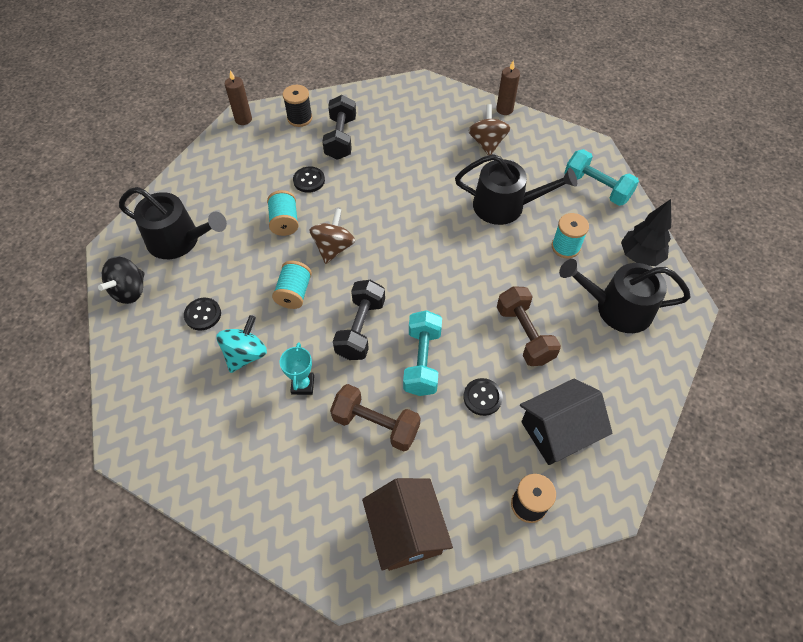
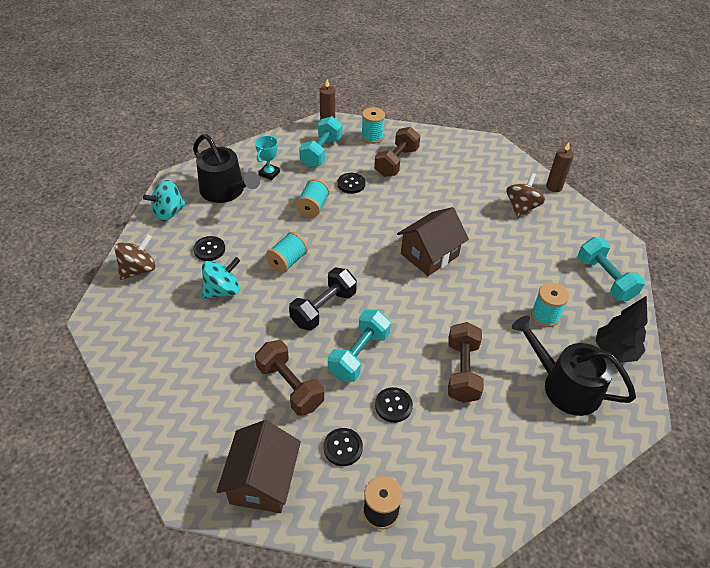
camera: 25 degrees right, 10 degrees down
(130, 291) = (168, 212): black spinning top -> turquoise spinning top
(256, 155) = (321, 152): none -> turquoise dumbbell
(299, 118) = (372, 137): black spool -> turquoise spool
(303, 385) = (251, 331): turquoise trophy -> turquoise trophy (269, 173)
(333, 247) = (340, 240): brown spinning top -> brown spinning top (139, 269)
(341, 138) = (396, 162): black dumbbell -> brown dumbbell
(429, 228) = (429, 255): none -> brown house
(461, 461) = (343, 447): none -> black button
(505, 206) = (508, 262): black watering can -> none
(558, 431) = (445, 464): black house -> none

